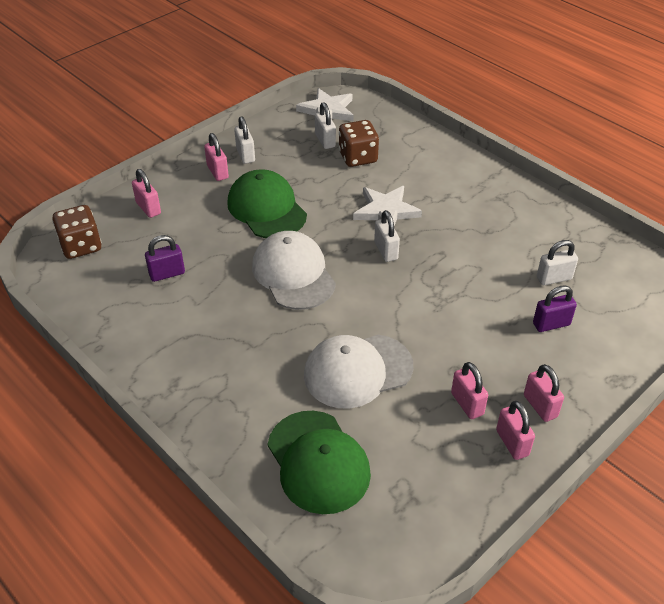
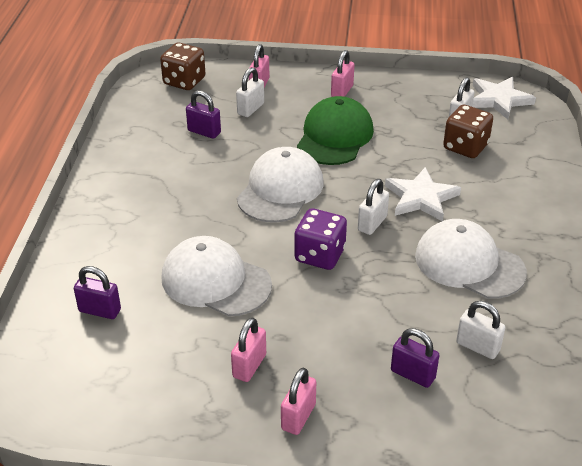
camera: 50 degrees right, 5 degrees down
(245, 155) = (380, 92): white padlock -> white padlock (250, 109)
(318, 462) = (100, 310): green cap -> purple padlock
(390, 297) = (320, 255): none -> purple dice
(475, 232) = (469, 264): none -> white cap
(512, 443) = (234, 418): pink padlock -> none

